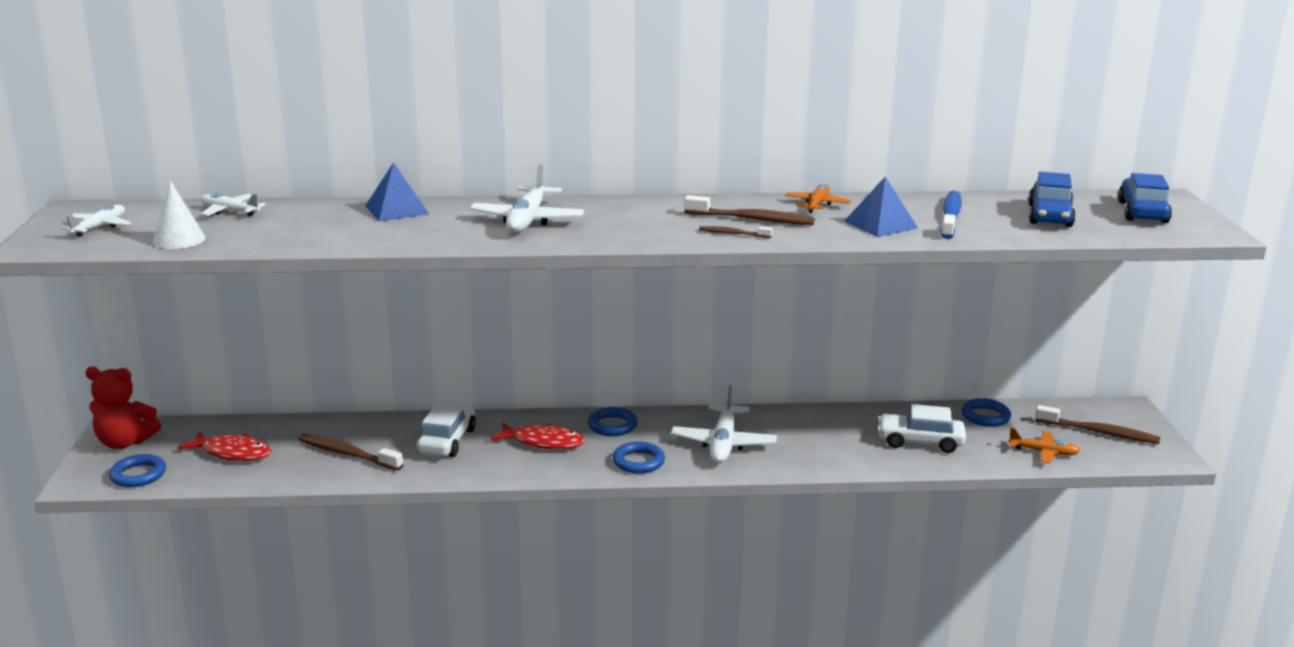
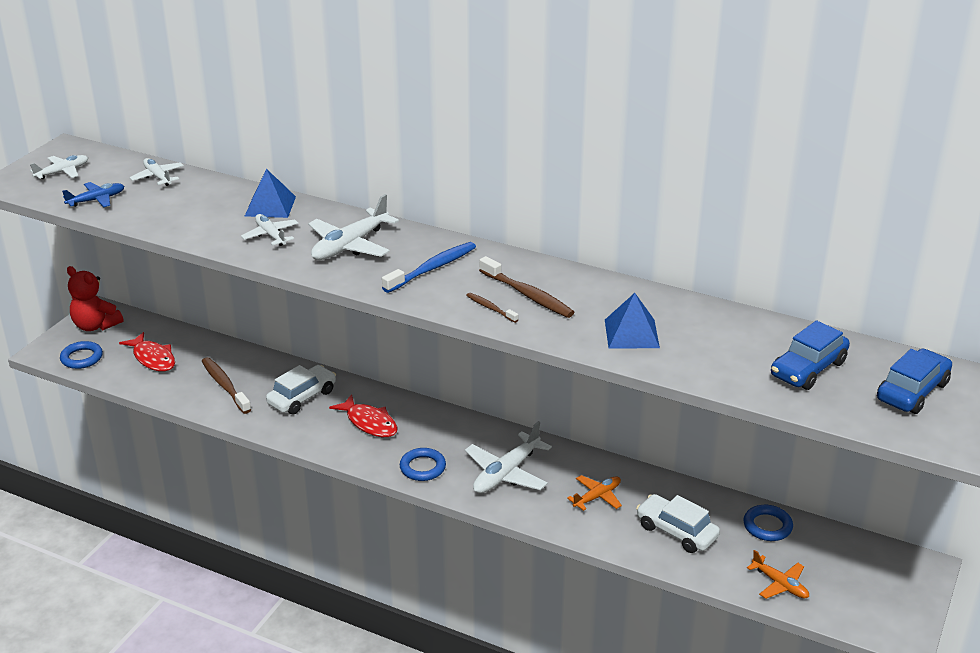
camera: 30 degrees right, 10 degrees up
(179, 240) = (96, 200): white cone -> blue plane
(430, 228) = (271, 235): none -> white plane
(612, 426) = (436, 424): blue ring -> none
(817, 205) = (606, 292): orange plane -> orange plane (597, 497)
(950, 216) = (710, 341): blue toothbrush -> blue toothbrush (432, 268)
(1099, 432) = (861, 583): brown toothbrush -> none

